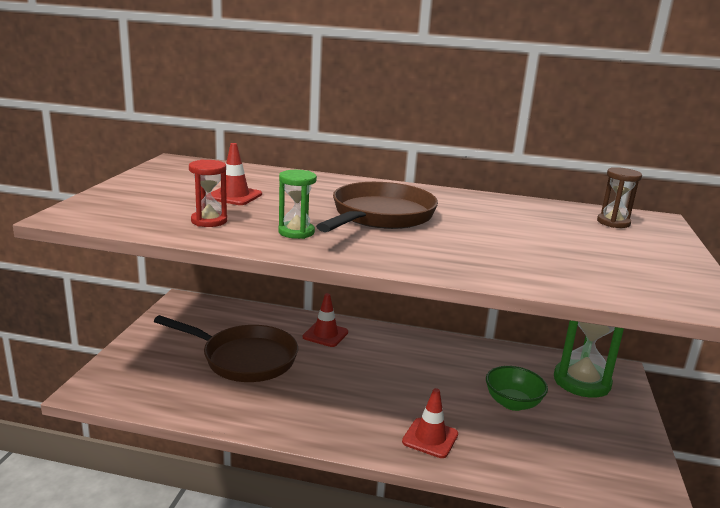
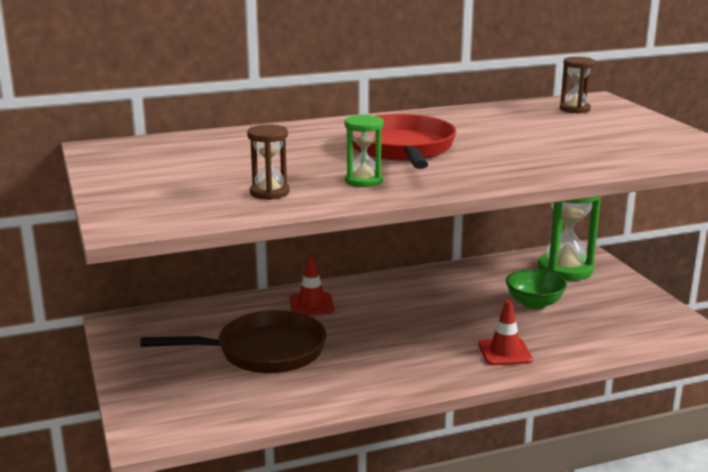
camera: 30 degrees left, 0 degrees up
(209, 221) = (269, 193): red hourglass -> brown hourglass
(234, 196) = (240, 165): red traffic cone -> none
(380, 216) = (402, 149): brown pan -> red pan

